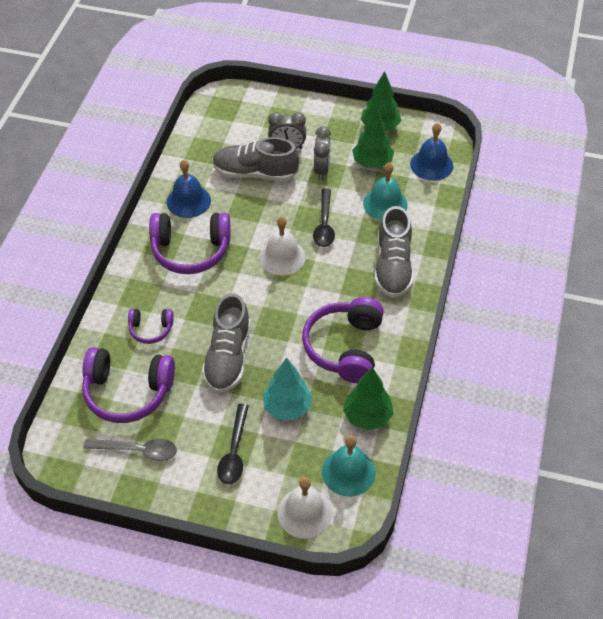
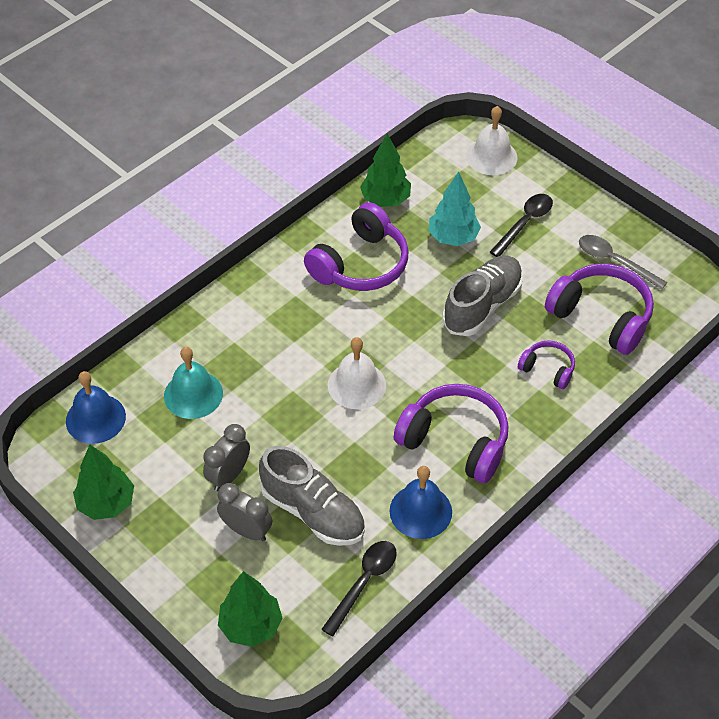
camera: 150 degrees left, 0 degrees up
(324, 224) = (281, 401): black spoon -> black spoon (364, 583)
(348, 472) = (434, 168): turquoise bell -> none
(372, 163) = (161, 456): green tree -> green tree (251, 626)
(393, 267) = (248, 319): grey shoe -> none

